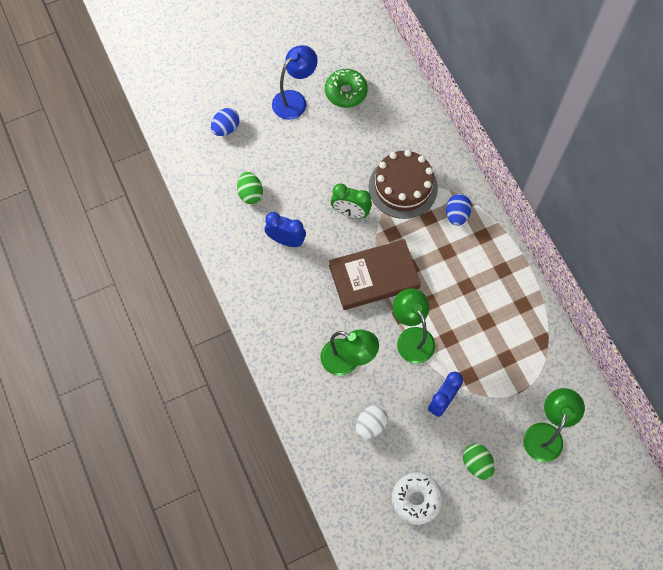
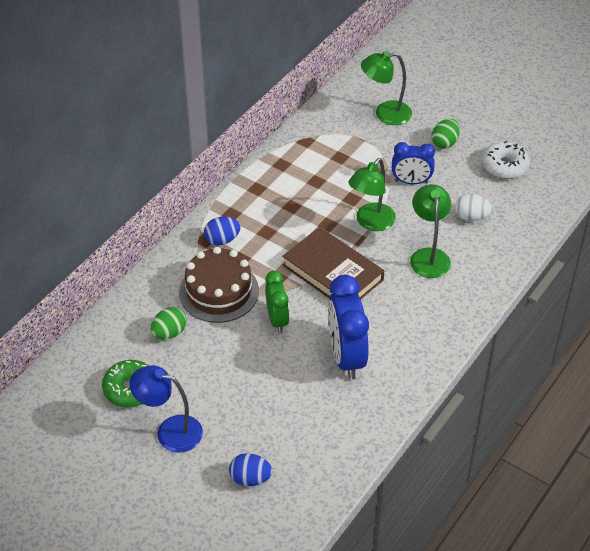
camera: 120 degrees left, 20 degrees down
(250, 194) = (316, 413): green egg -> green egg (169, 333)
(286, 240) = (346, 356): blue clock -> blue clock, size x1.63

